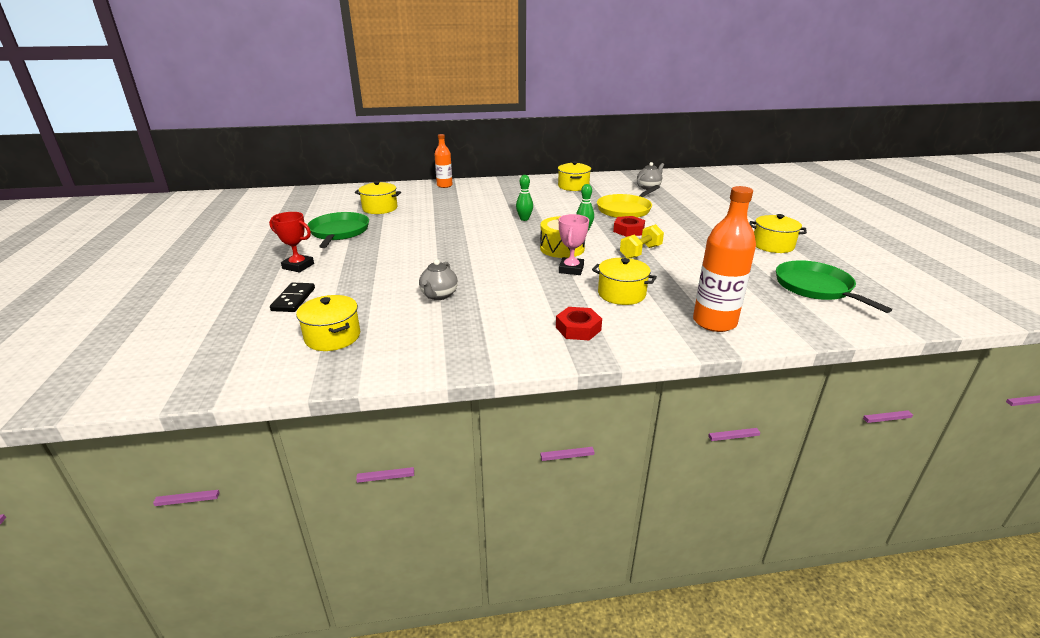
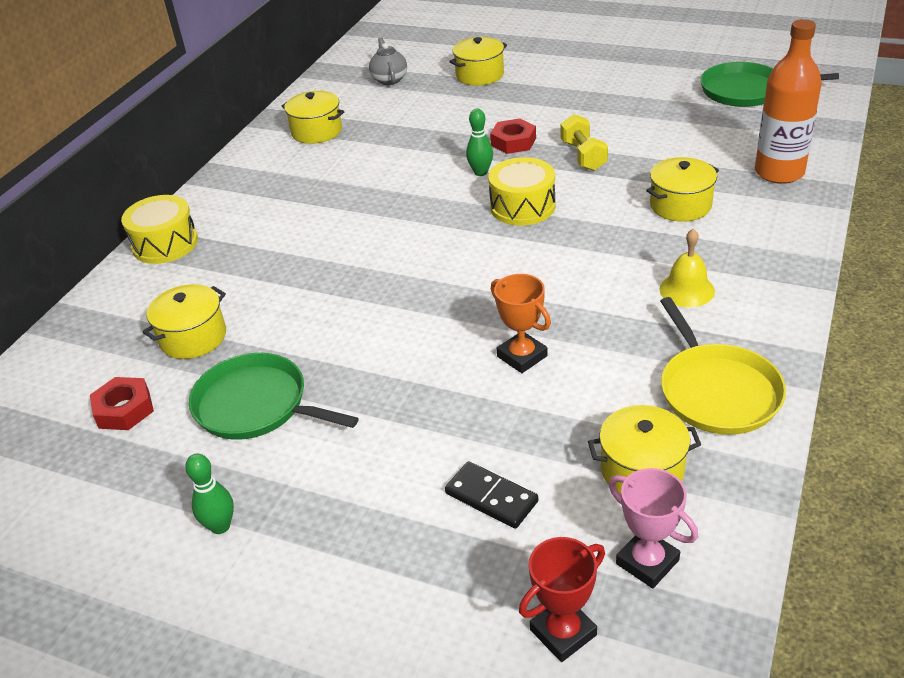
camera: 55 degrees left, 10 degrees up
(298, 266) = (364, 477): red trophy -> red trophy (563, 632)
(416, 280) = (522, 356): none -> orange trophy
(439, 295) = (584, 345): grey teapot -> none
(444, 185) = (165, 244): orange bottle -> yellow drum
(524, 219) = (395, 207): green bowling pin -> green bowling pin (220, 526)
(524, 315) = (687, 290): none -> yellow bell
(571, 269) = (590, 219): pink trophy -> pink trophy (647, 562)
(578, 329) = (742, 260): red nut -> red nut (124, 409)
(625, 209) = (446, 121): yellow pan -> yellow pan (717, 391)
(772, 245) = (636, 72): yellow pot -> yellow pot (479, 75)

